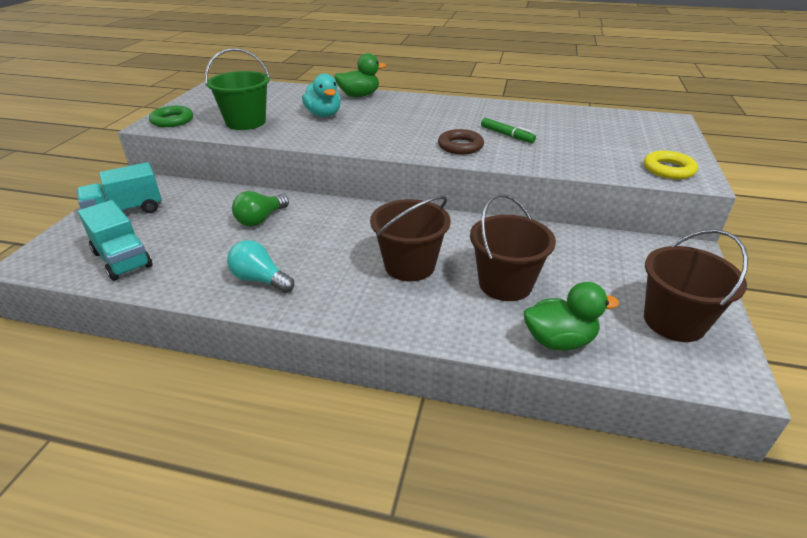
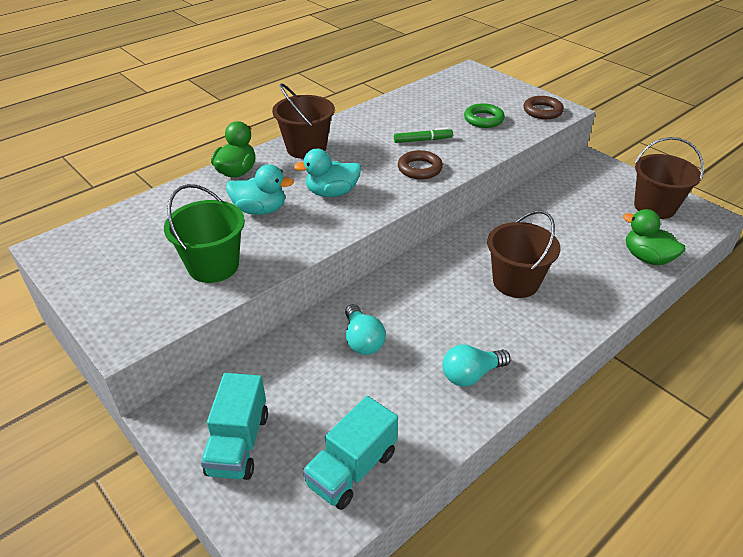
camera: 55 degrees left, 5 degrees up
(122, 259) = (352, 469): turquoise truck -> turquoise truck turned 135 degrees clockwise
(172, 120) = (132, 320): green ring -> green ring (483, 119)
(260, 219) = (362, 340): green light bulb -> turquoise light bulb
(376, 128) = (332, 193): none -> turquoise duck
(505, 284) = (573, 249): brown bucket -> brown bucket (306, 148)
(559, 340) = (647, 258): green duck -> green duck turned 75 degrees counterclockwise
(668, 169) = (542, 111): yellow ring -> brown ring

